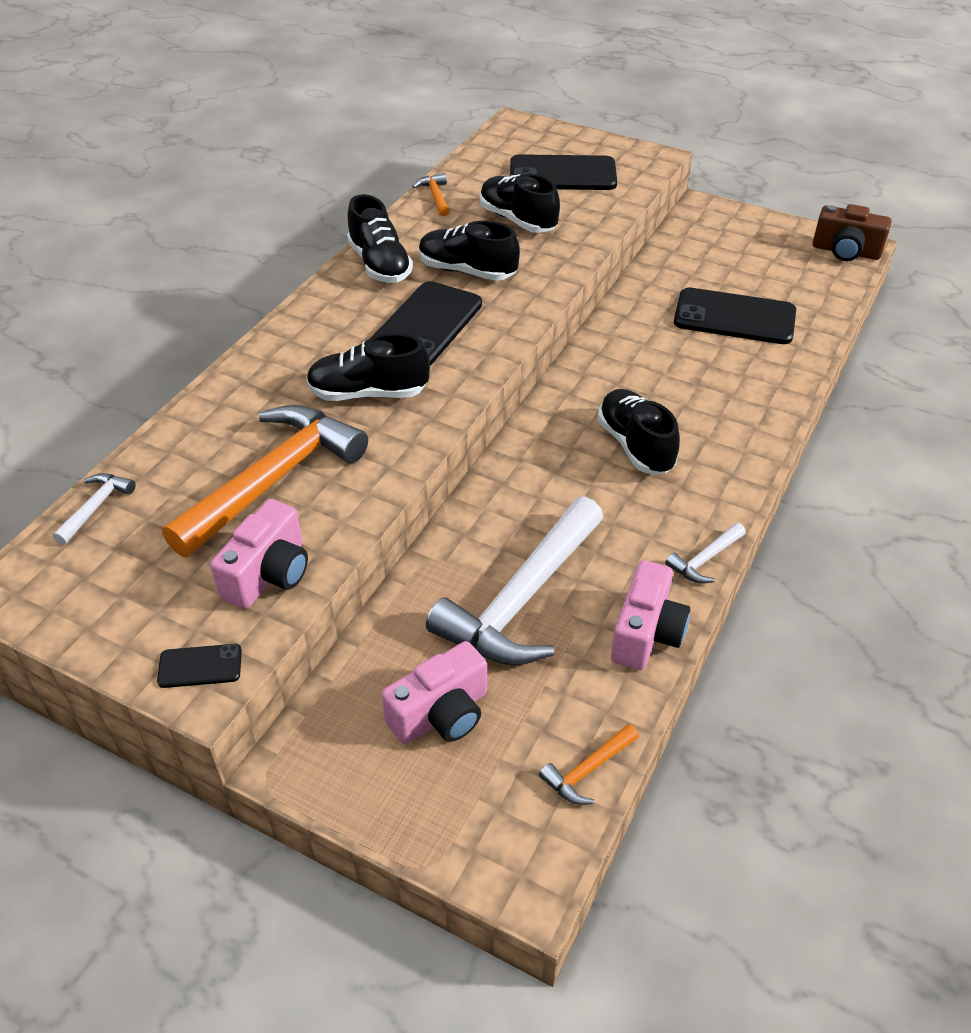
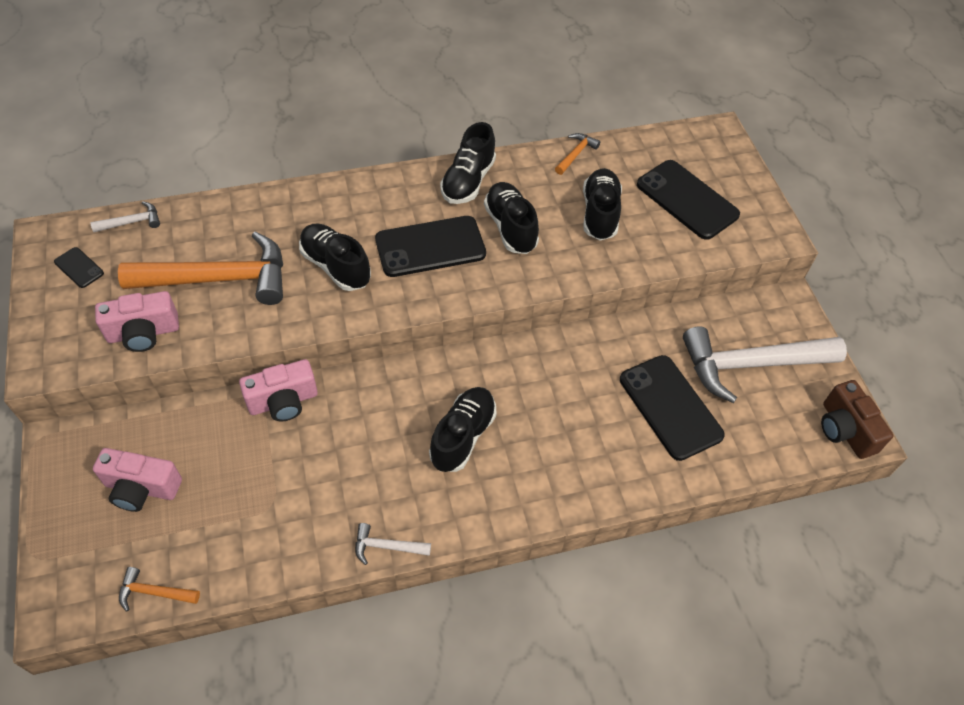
camera: 45 degrees right, 10 degrees up
(200, 666) = (54, 354): black phone -> black phone (79, 268)
(521, 600) = (263, 467): white hammer -> white hammer (750, 365)
(646, 633) = (290, 554): pink camera -> pink camera (283, 401)

